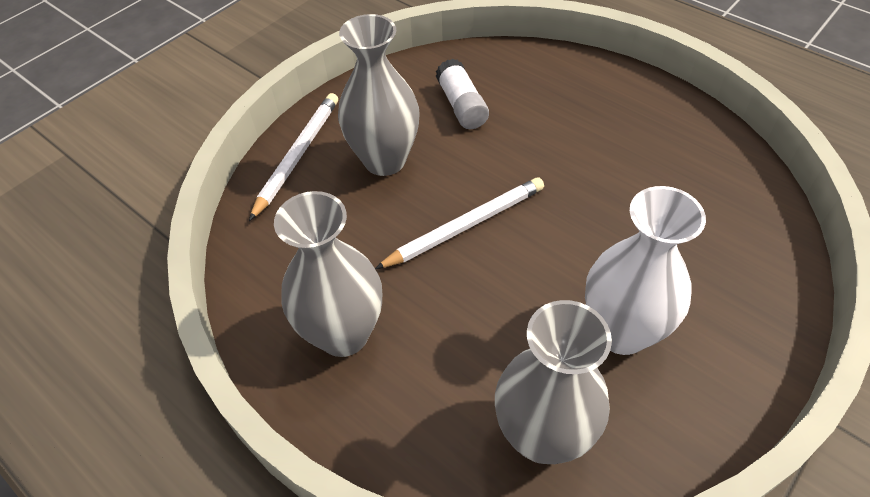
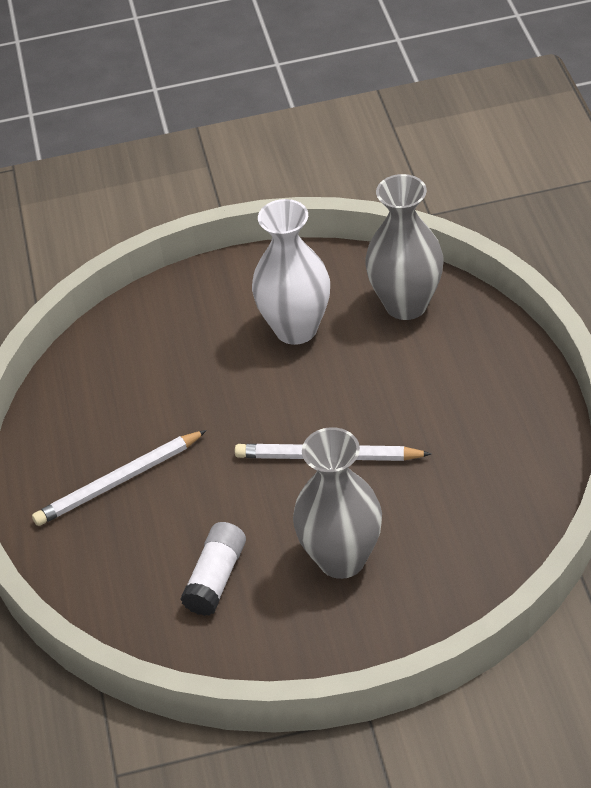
camera: 140 degrees left, 5 degrees down
(298, 156) = (419, 614): white pencil -> white pencil (119, 481)
(343, 334) = (489, 427): grey vase -> none

